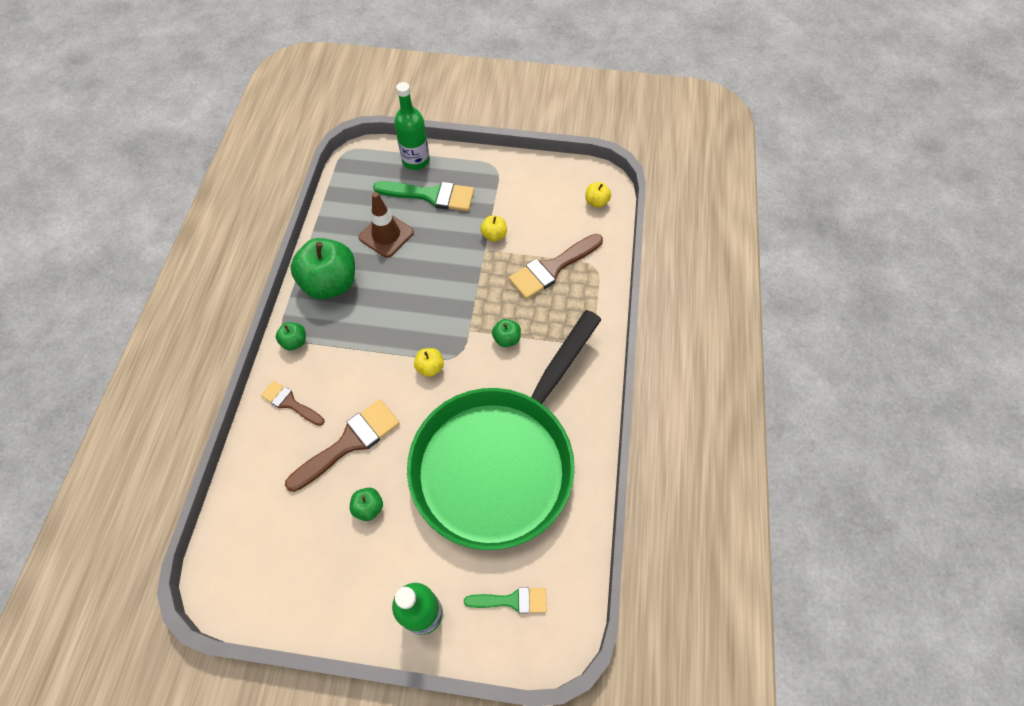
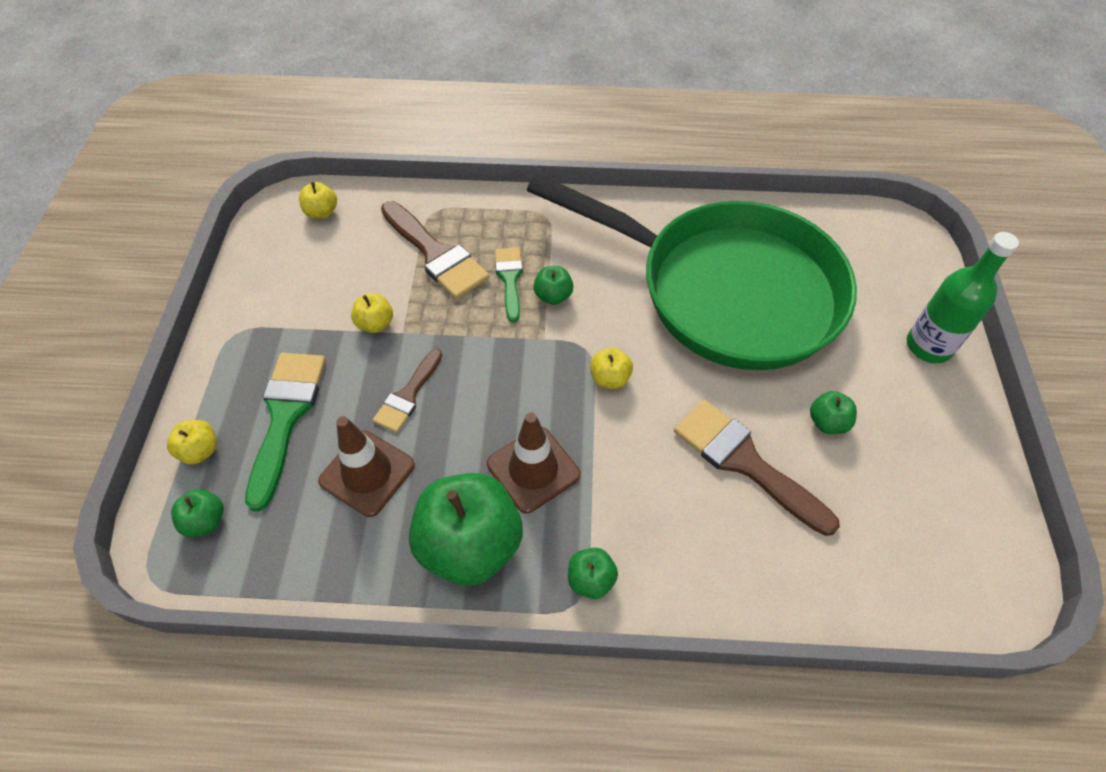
camera: 95 degrees left, 5 degrees down
(290, 403) = (701, 560): brown brush -> brown brush (408, 395)
(371, 317) = (533, 469): none -> brown traffic cone
(373, 168) = (205, 521): none -> green apple
(416, 161) = (200, 450): green bottle -> yellow apple
(512, 600) = (881, 268): green brush -> green brush (510, 279)

